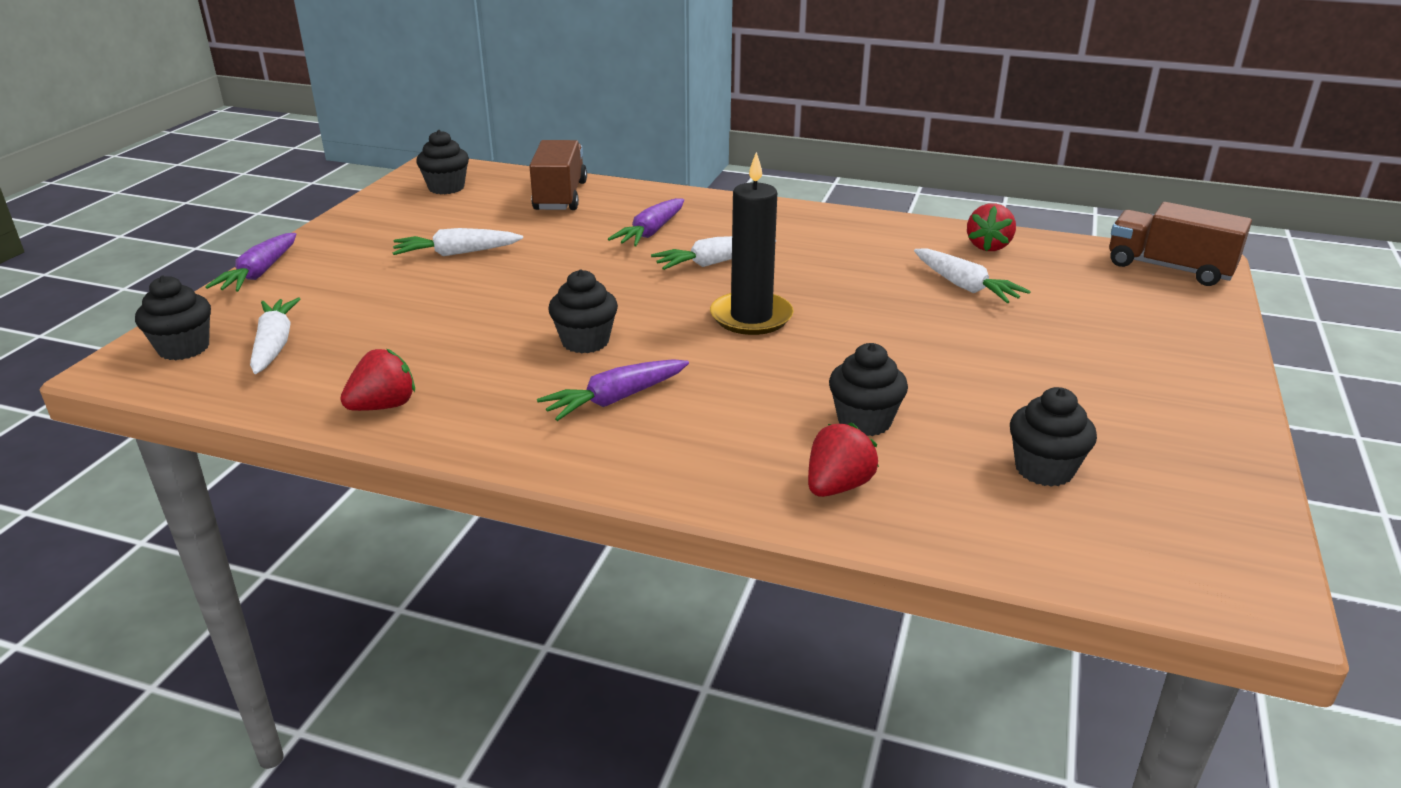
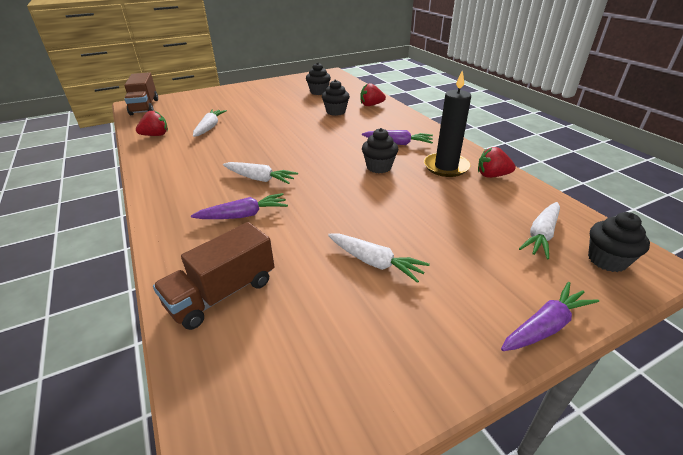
camera: 135 degrees left, 5 degrees up
(446, 188) = (280, 389): black cupcake -> none
(751, 317) = (300, 149): black candle -> black candle (446, 167)

